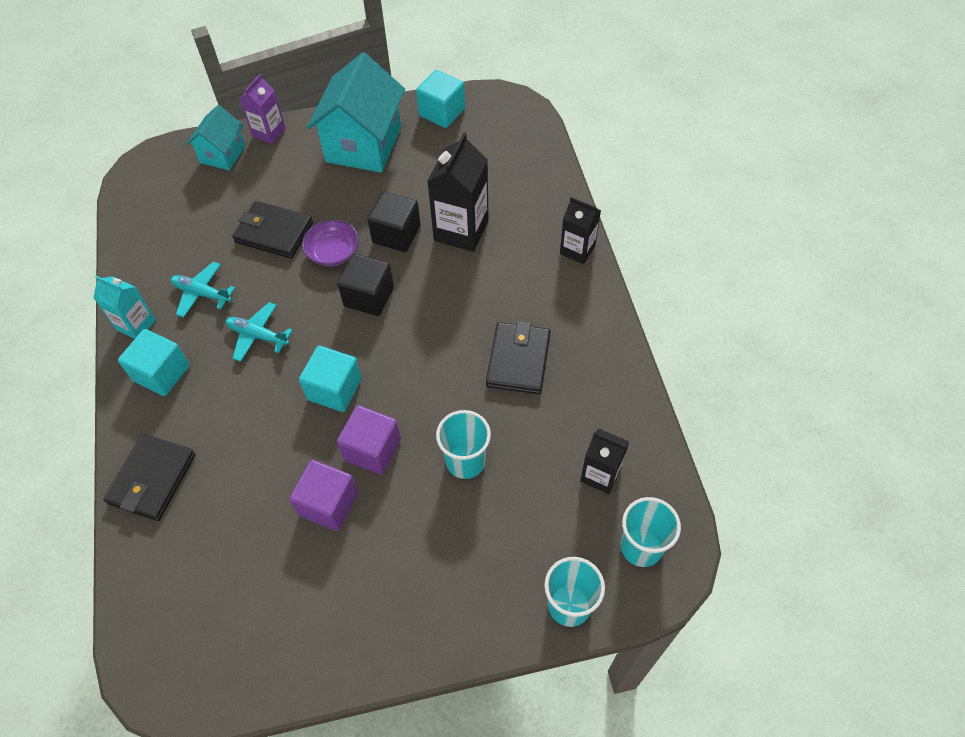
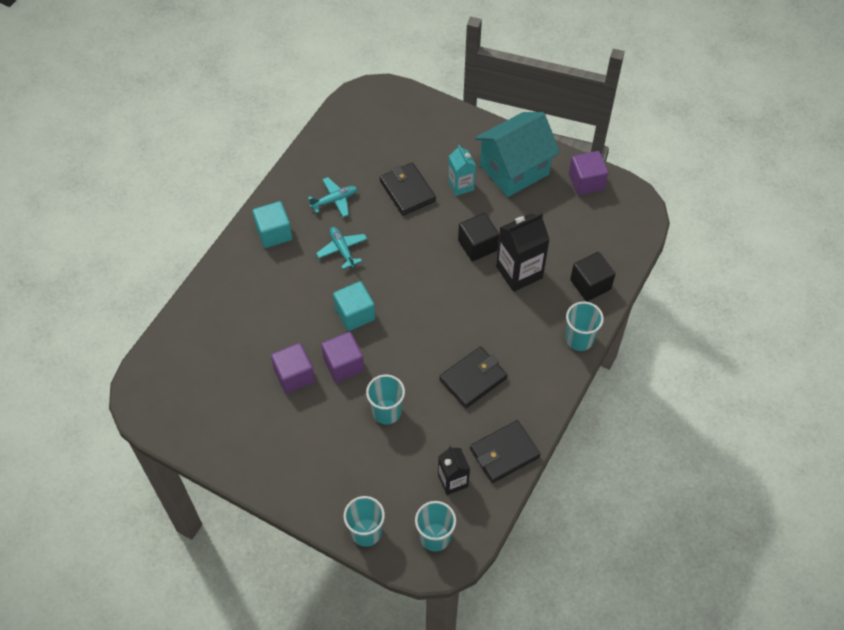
camera: 40 degrees right, 0 degrees up
(136, 325) = (284, 193): turquoise carton -> turquoise carton (461, 185)
(152, 479) = (220, 290): black wallet -> black wallet (504, 453)
(202, 293) = (334, 200): turquoise plane -> turquoise plane turned 90 degrees clockwise
(222, 154) = (423, 116): turquoise house -> none
(269, 132) = (464, 120): purple carton -> none
(333, 252) = (430, 229): purple bowl -> none
(369, 296) = (424, 273): black cube -> black cube (590, 284)
(442, 112) = (586, 182): turquoise cube -> purple cube
(577, 250) = (579, 339): black carton -> turquoise cup

